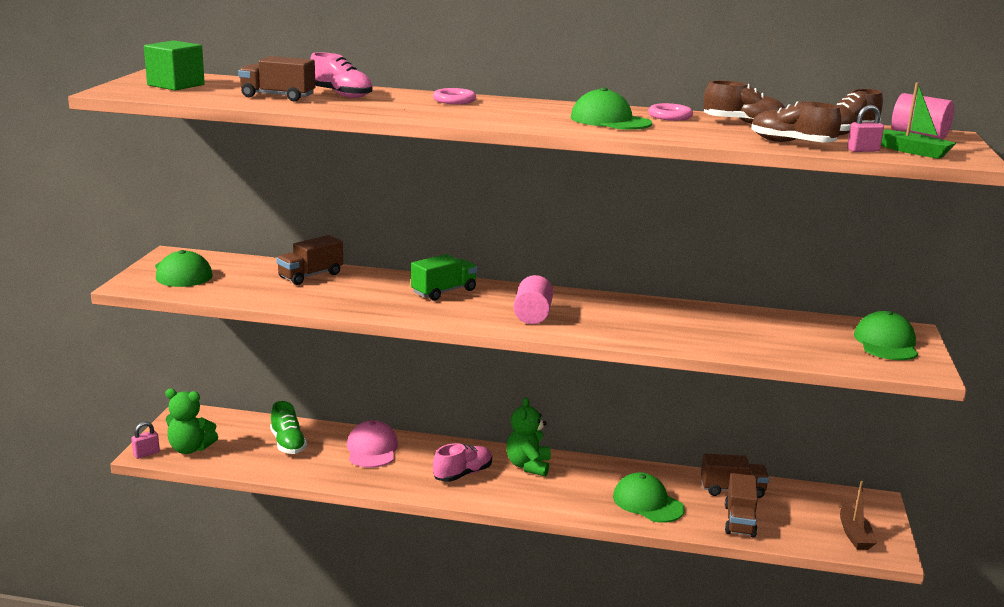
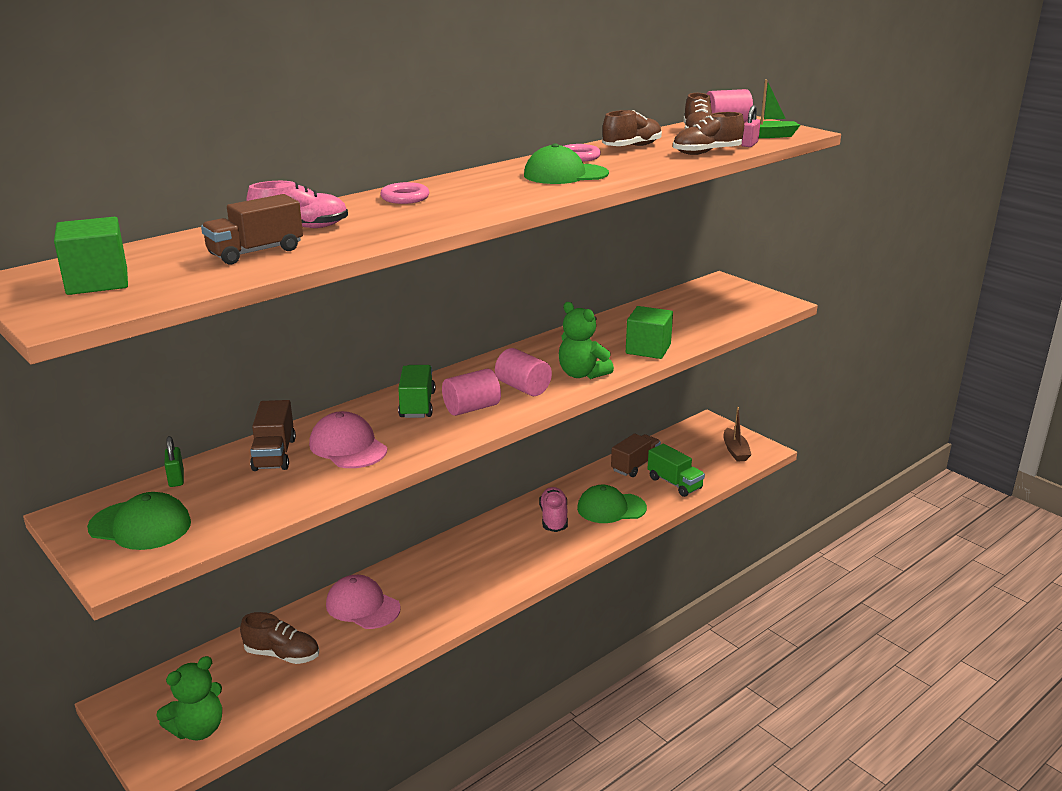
camera: 50 degrees left, 5 degrees up
(146, 454) = (162, 768): pink padlock -> none
(244, 263) = (176, 479): none -> green padlock
(288, 443) = (282, 654): green shoe -> brown shoe
(352, 291) = (348, 447): none -> pink cap
(463, 474) = (467, 574): pink shoe -> pink shoe (553, 518)
(469, 309) = (471, 408): none -> pink cylinder
(528, 466) = (496, 536): green teddy bear -> green teddy bear (582, 374)
(693, 340) = (648, 349): none -> green cube
(739, 521) = (674, 483): brown truck -> green truck
(854, 535) = (735, 451): brown boat -> brown boat turned 45 degrees clockwise
(886, 343) = (729, 295): green cap -> none

